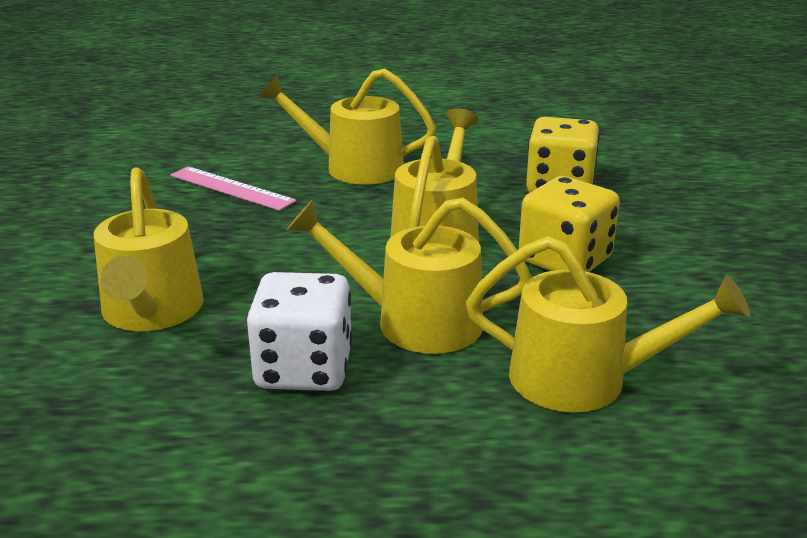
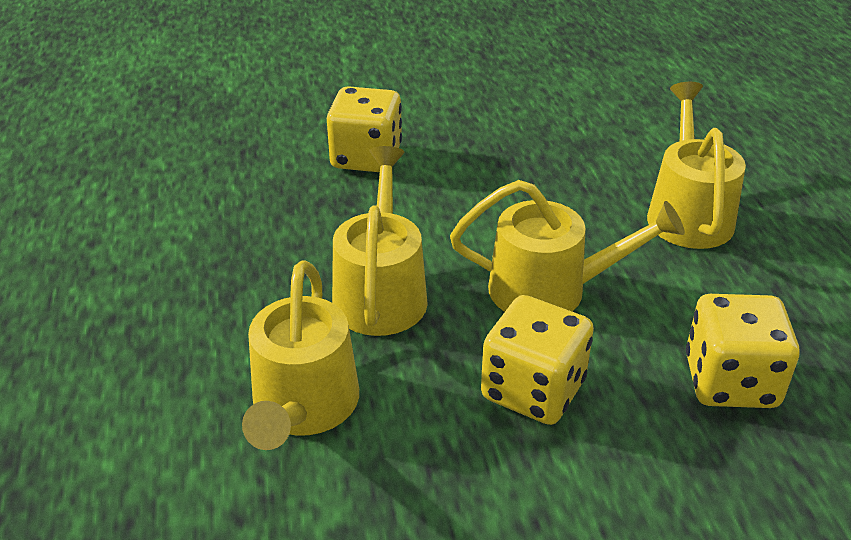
camera: 80 degrees right, 10 degrees up
(151, 312) = (366, 157): yellow watering can -> yellow dice
(231, 188) = (594, 149): pink ruler -> none
(304, 369) = (300, 242): white dice -> none

